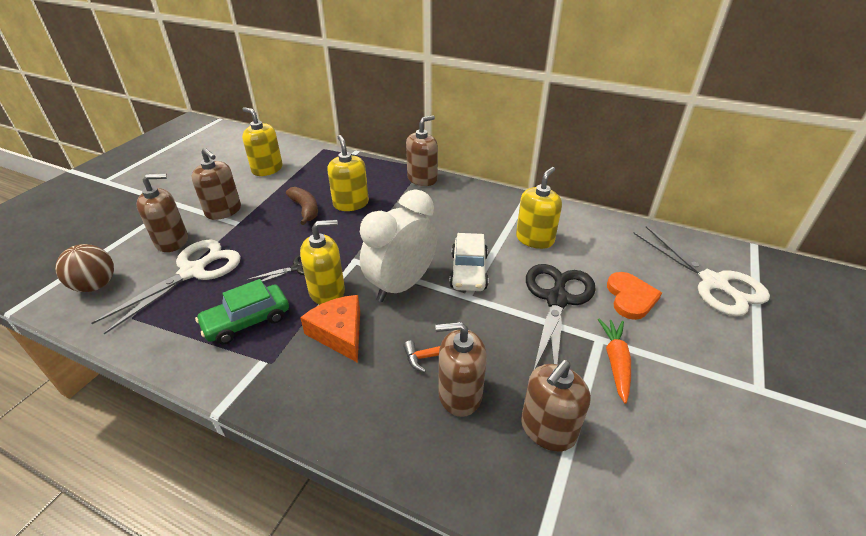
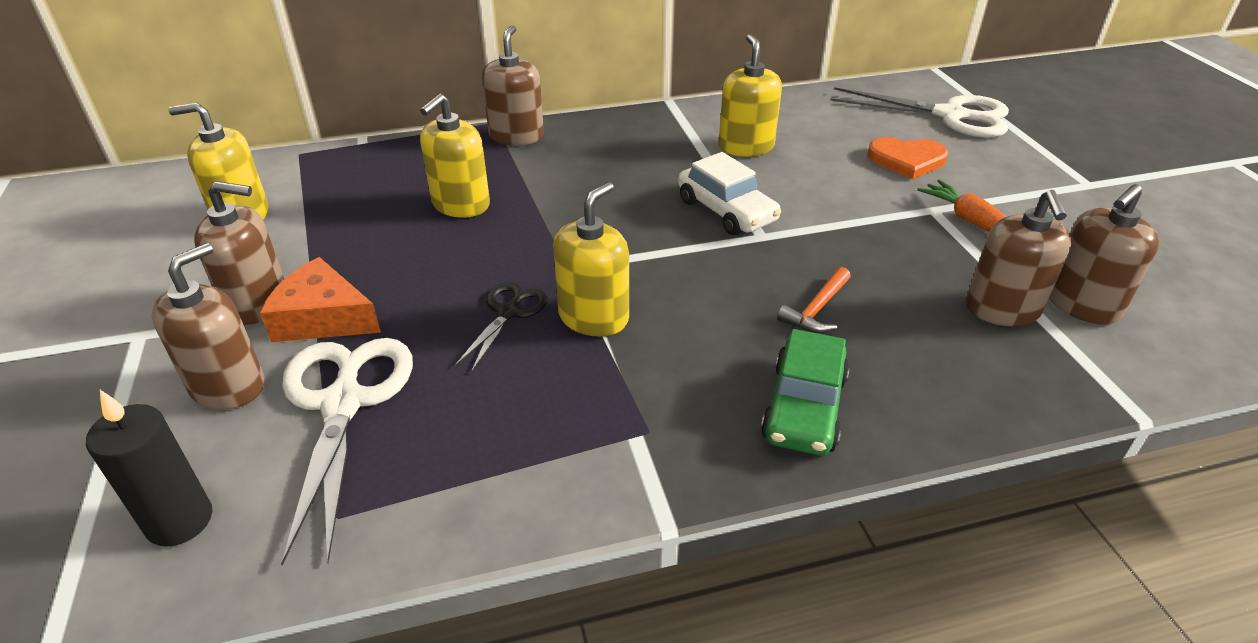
camera: 40 degrees left, 0 degrees up
(96, 285) = (180, 521): brown ball -> black candle
(247, 321) = (538, 410): green car -> green car (804, 407)
(305, 209) = (401, 241): brown banana -> none
(339, 333) = (681, 350): orange cheese -> orange cheese (323, 318)
(351, 203) = (461, 204): yellow soap dispenser -> yellow soap dispenser turned 90 degrees counterclockwise
(401, 285) = (674, 263): white clock -> none
(460, 394) = (892, 329): brown soap dispenser -> brown soap dispenser (1082, 305)
(557, 299) = (850, 194): black scissors -> none
(630, 297) = (906, 160): orange heart -> orange heart turned 135 degrees clockwise

